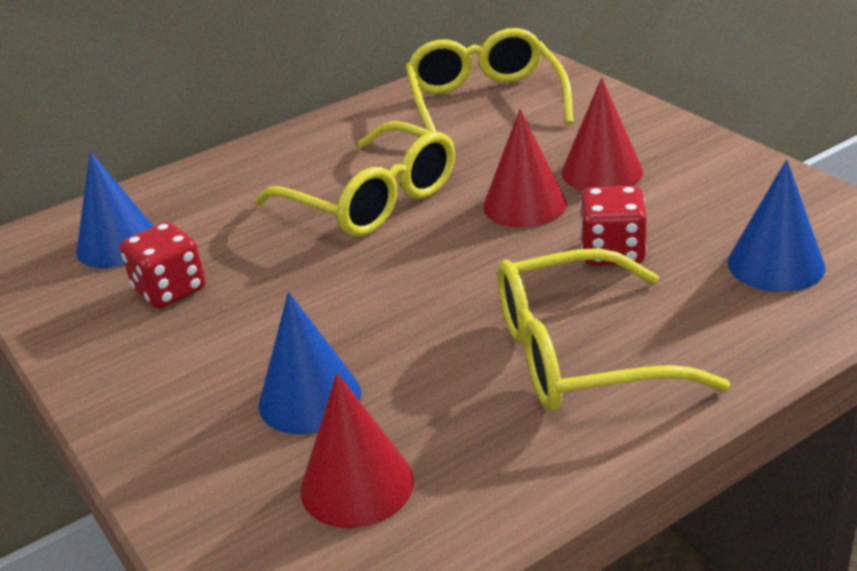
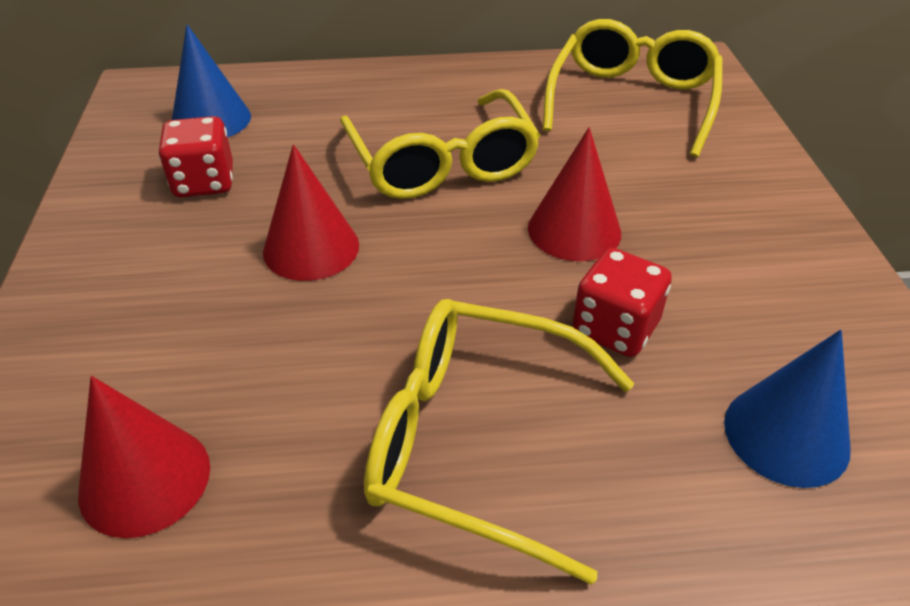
camera: 25 degrees right, 10 degrees up
(309, 398) = (199, 354): blue cone -> none
(602, 172) = (682, 225): red cone -> red cone (311, 248)

